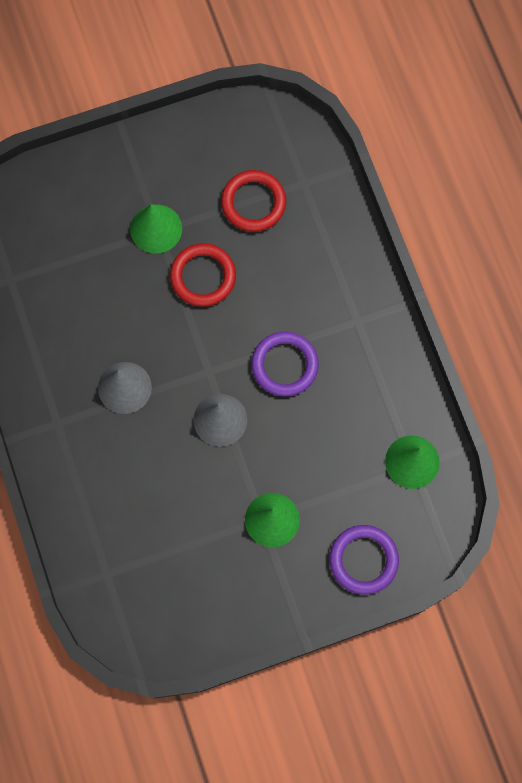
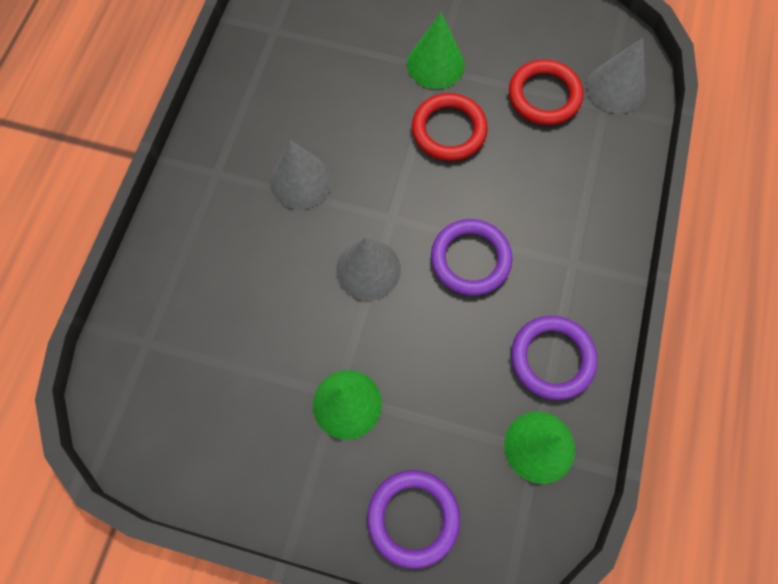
camera: 35 degrees right, 5 degrees down
(301, 162) = (616, 88): none -> grey cone
(383, 398) = (552, 358): none -> purple ring

